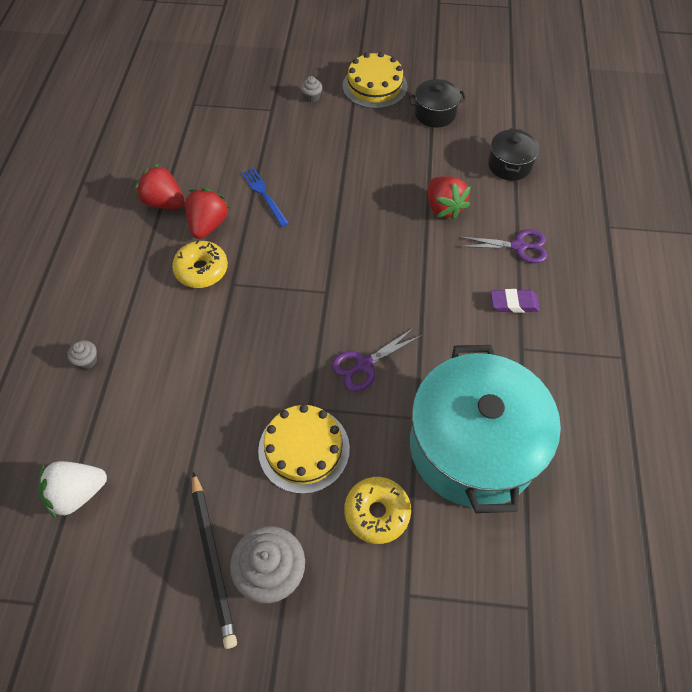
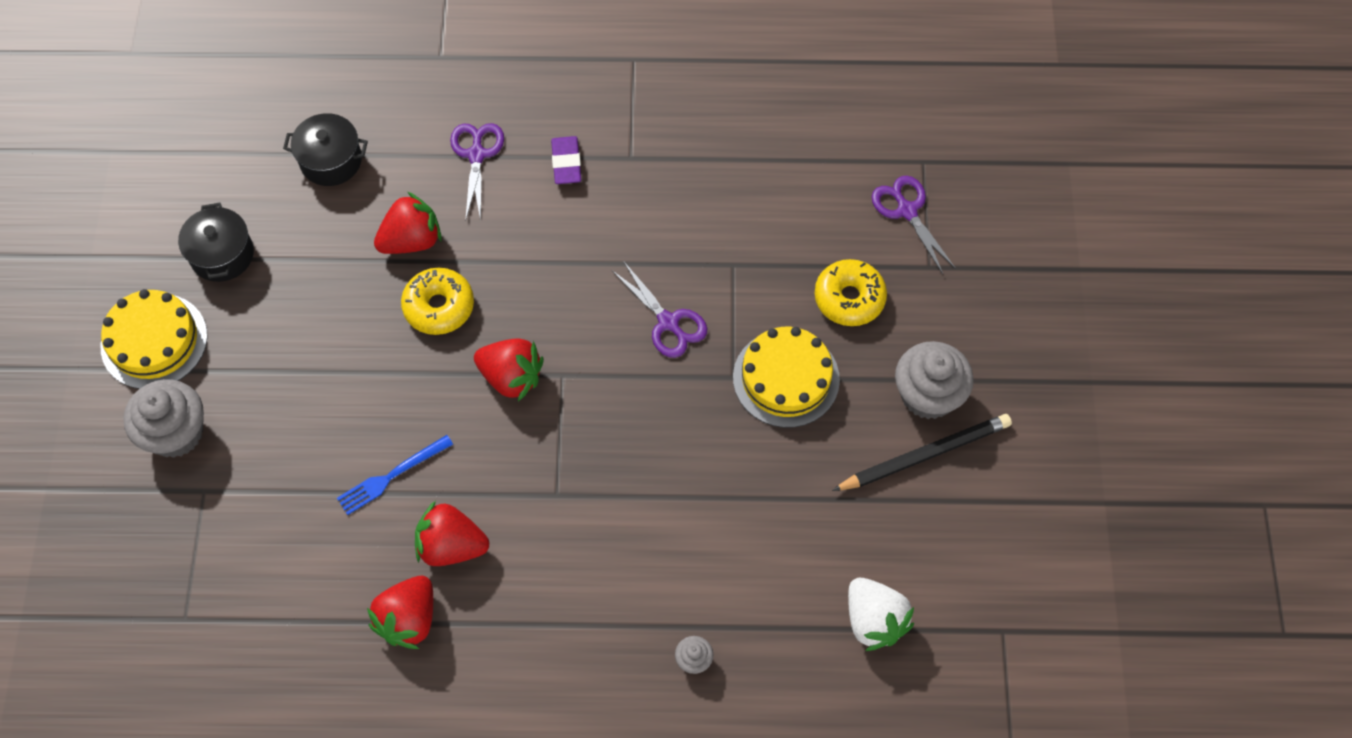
camera: 95 degrees left, 5 degrees up
(201, 270) = (534, 540): yellow donut -> yellow donut (439, 306)
(312, 97) = (176, 432): grey cupcake -> grey cupcake, size x2.16
(328, 261) = (511, 377): none -> red strawberry
(471, 582) = (907, 210): none -> purple scissors
(473, 446) = (761, 208): turquoise pot -> none

